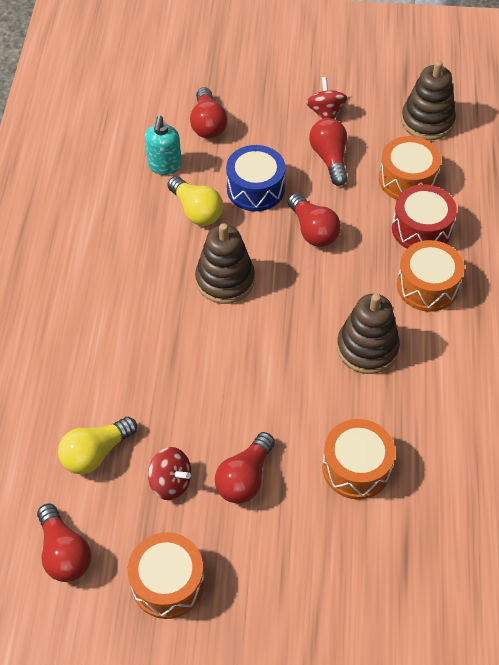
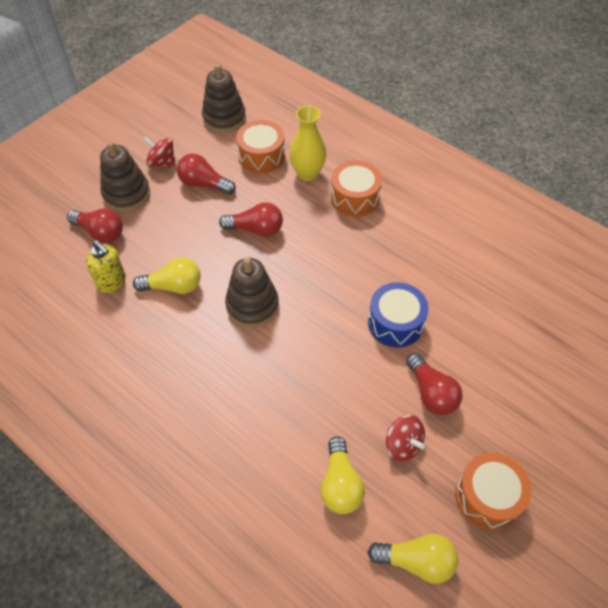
camera: 55 degrees left, 0 degrees up
(64, 552) = (416, 561): red light bulb -> yellow light bulb
(164, 166) = (111, 282): turquoise soap dispenser -> yellow soap dispenser
(170, 482) = (402, 445): red spinning top -> red spinning top turned 75 degrees clockwise
(255, 189) = (188, 240): blue drum -> blue drum (395, 323)
(356, 467) = (467, 321): orange drum -> none
(367, 348) = (378, 258): brown stacking toy -> brown stacking toy (126, 194)
(421, 229) = (307, 173): red drum -> yellow vase

